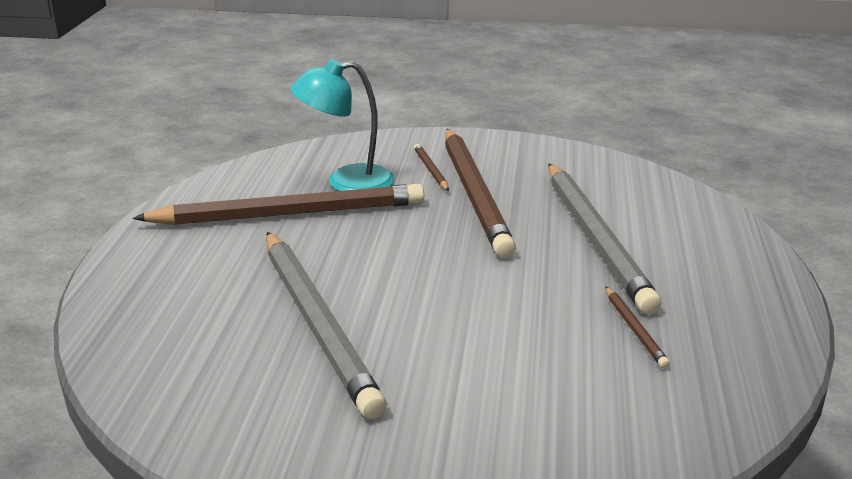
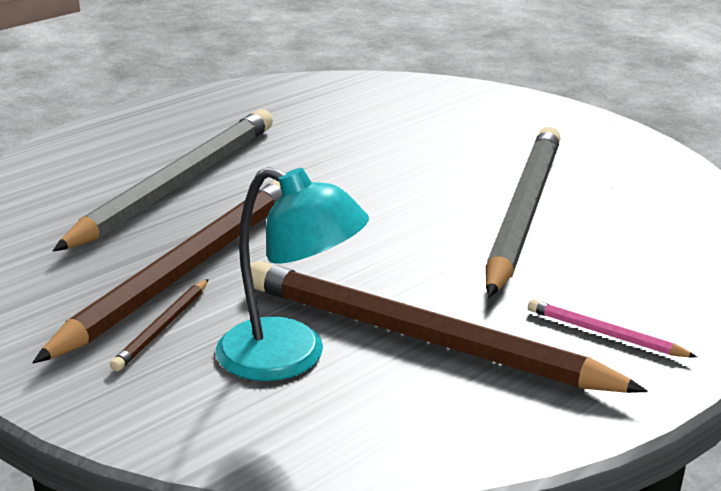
camera: 140 degrees left, 0 degrees up
(181, 255) = (605, 334): none -> pink pencil
(634, 329) = (292, 127): brown pencil -> none

